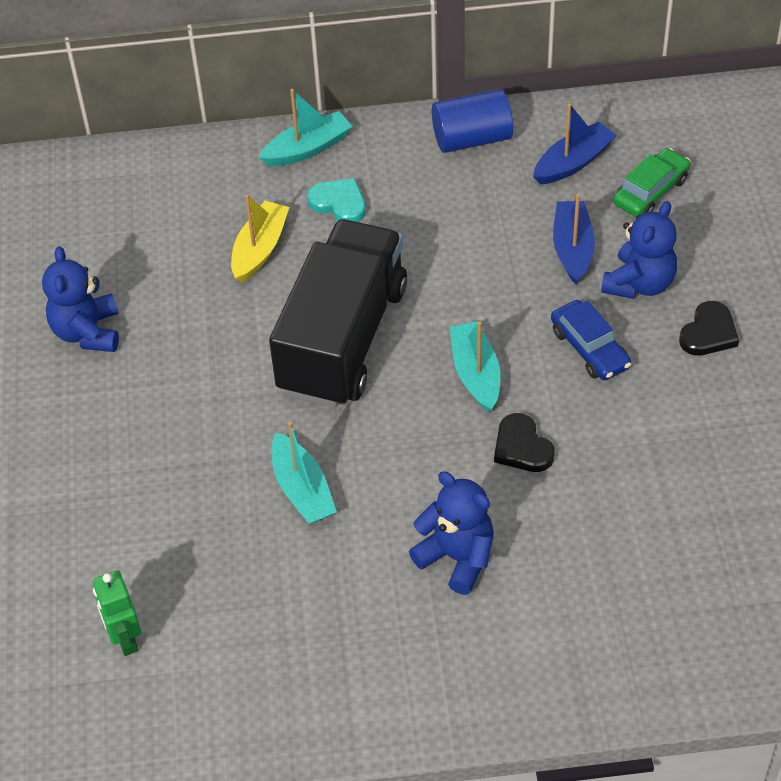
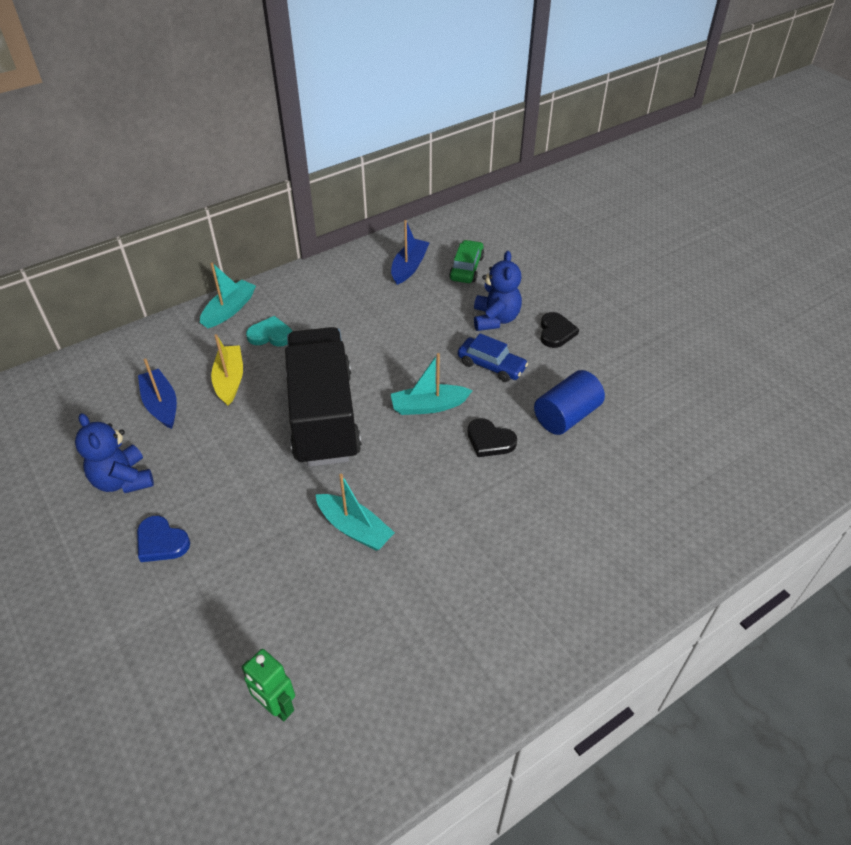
camera: 30 degrees left, 5 degrees down
(95, 420) = (161, 542): none -> blue heart
(457, 557) = (495, 530): blue teddy bear -> none
(472, 138) = (337, 273): blue cylinder -> blue cylinder (566, 416)
(475, 373) = (428, 406): turquoise boat -> turquoise boat turned 60 degrees counterclockwise
(572, 248) = (441, 313): blue boat -> blue boat (161, 405)

